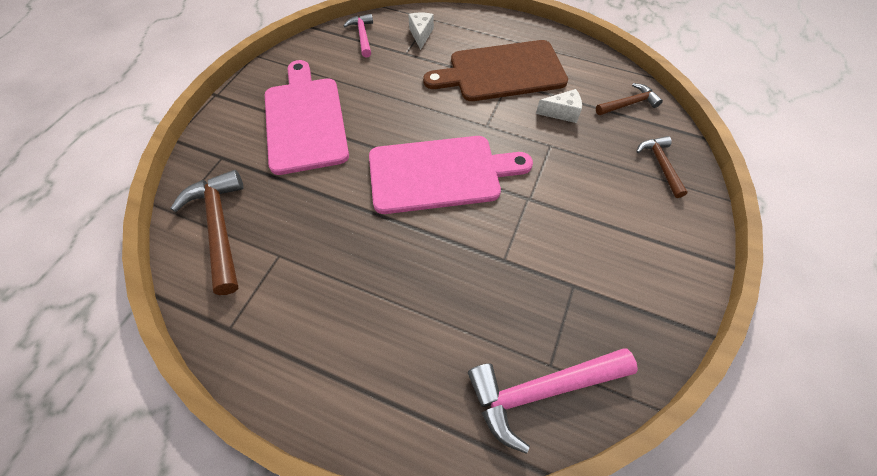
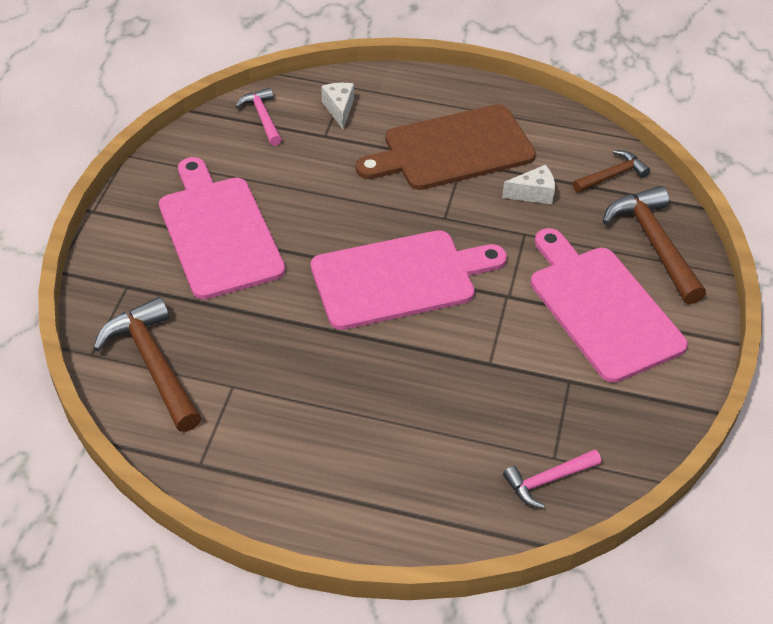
camera: 10 degrees left, 10 degrees down
(541, 390) = (548, 480): pink hammer -> pink hammer, size x0.58
(609, 219) = (601, 308): none -> pink cutting board
(660, 165) = (654, 244): brown hammer -> brown hammer, size x1.72

